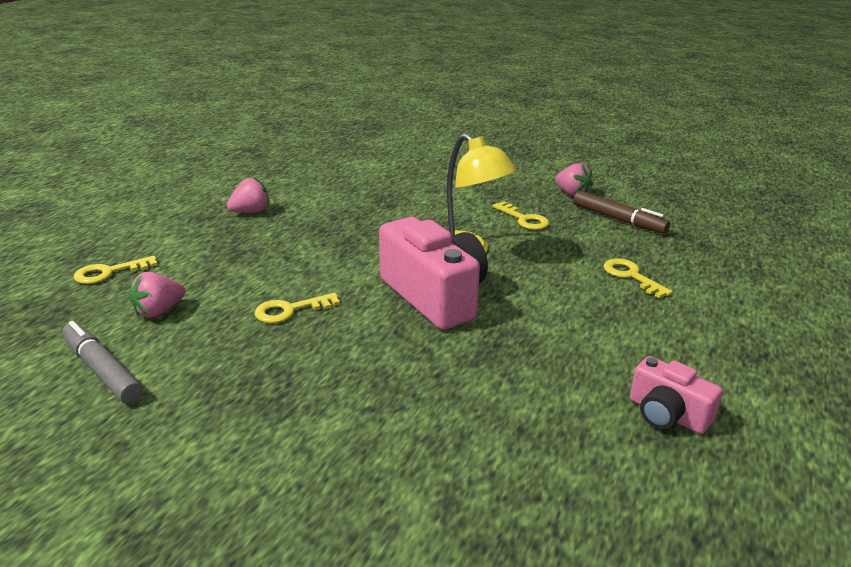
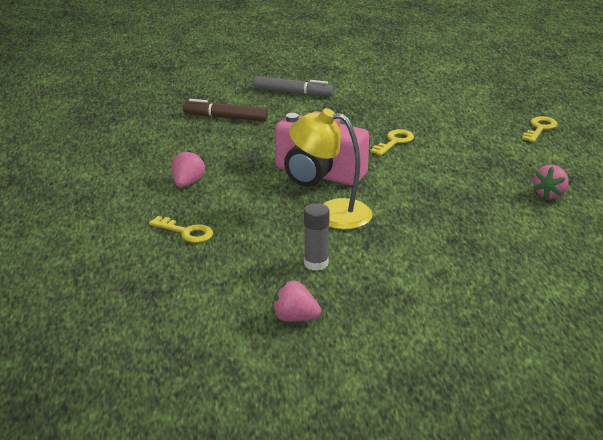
camera: 150 degrees right, 0 degrees up
(102, 370) = (437, 95): grey marker -> grey marker (293, 93)
(159, 311) = (465, 121): pink strawberry -> pink strawberry (187, 183)
(524, 219) = (316, 264): yellow key -> grey glue stick
(618, 219) = (225, 294): brown marker -> brown marker (225, 117)
(667, 414) = (135, 154): pink camera -> none

